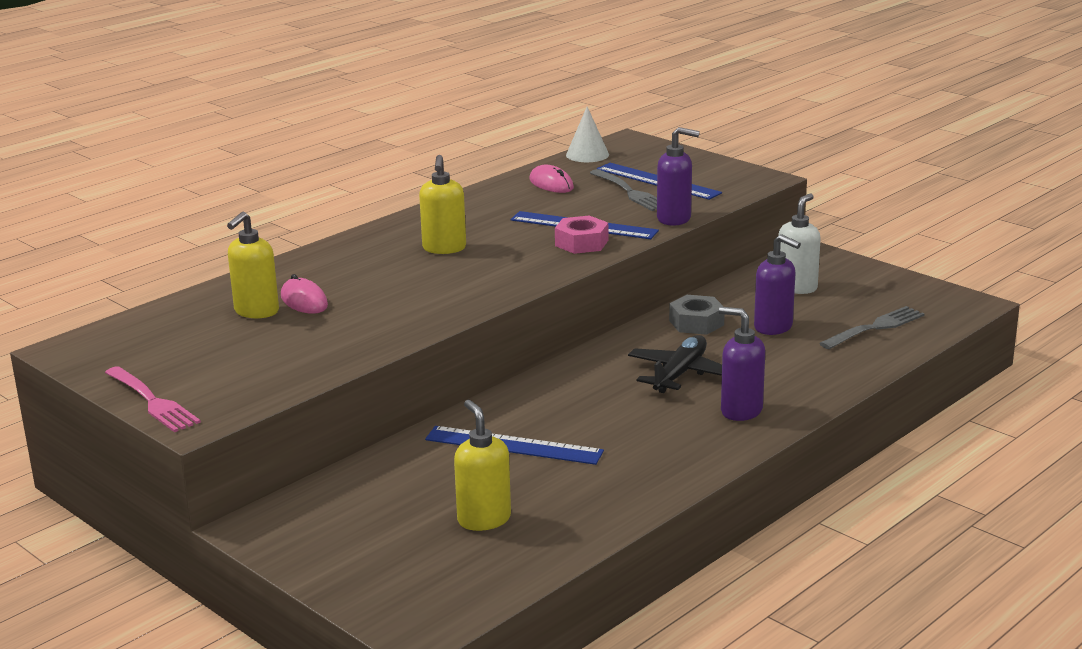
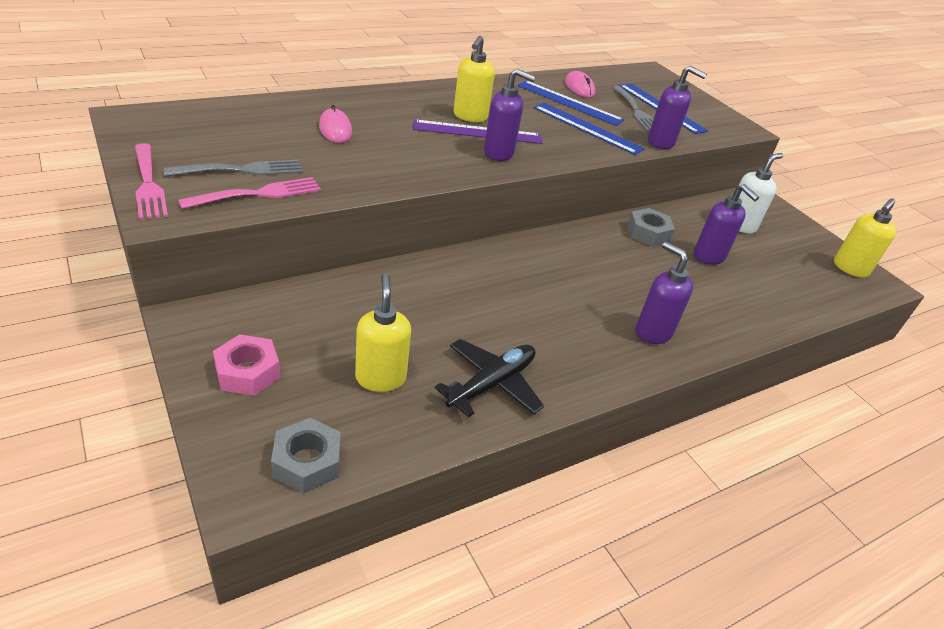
camera: 10 degrees right, 15 degrees up
(256, 312) = (293, 128): yellow soap dispenser -> yellow soap dispenser (850, 268)
(274, 380) = (258, 194): none -> pink fork
(457, 595) = (307, 462): none -> grey nut
(463, 262) = (477, 132): none -> purple ruler
(501, 277) = (499, 153): none -> purple soap dispenser
(513, 445) = (447, 306): blue ruler -> blue ruler (569, 102)
(581, 243) = (578, 142): pink nut -> pink nut (247, 372)
(587, 155) = (617, 73): white cone -> none
(680, 374) = (616, 278): black plane -> black plane (492, 384)
(875, 327) = (794, 282): grey fork -> grey fork (241, 170)

